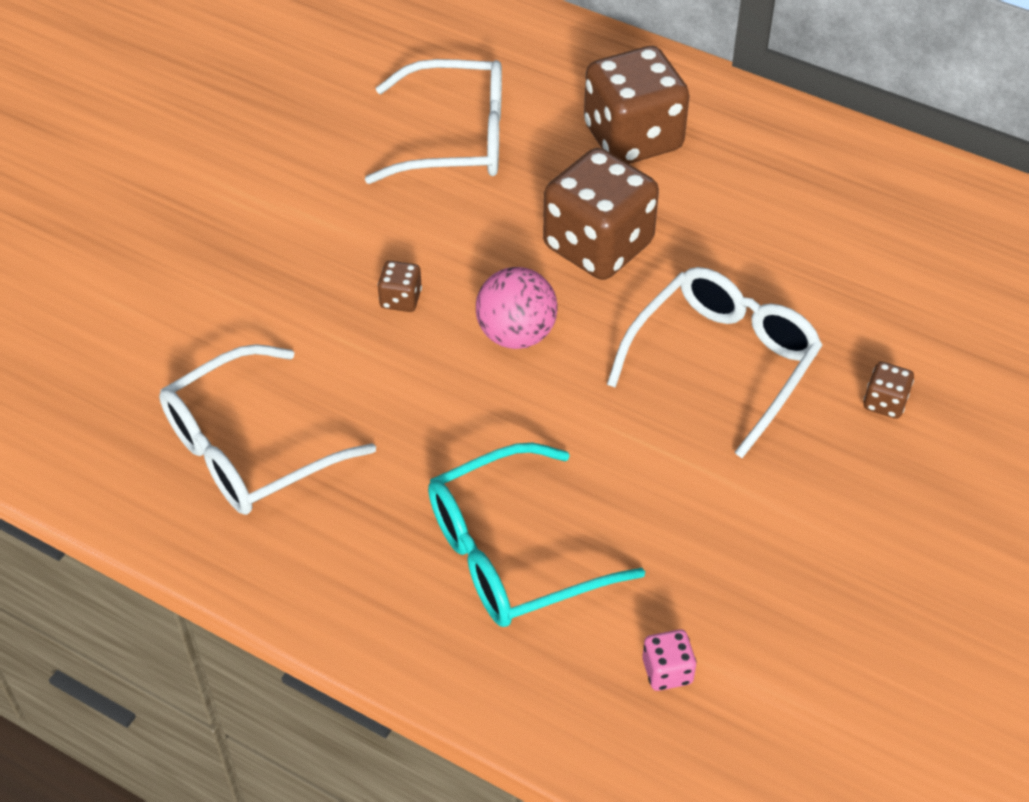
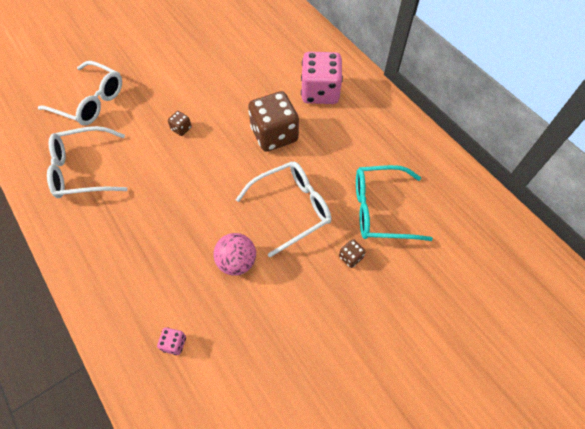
camera: 25 degrees right, 10 degrees up
(455, 138) = (248, 67): white glasses -> white glasses (90, 101)
(513, 553) = (149, 259): turquoise glasses -> turquoise glasses (380, 209)
(516, 334) = (215, 161): pink ball -> pink ball (237, 262)
(633, 138) = (320, 92): brown dice -> pink dice

